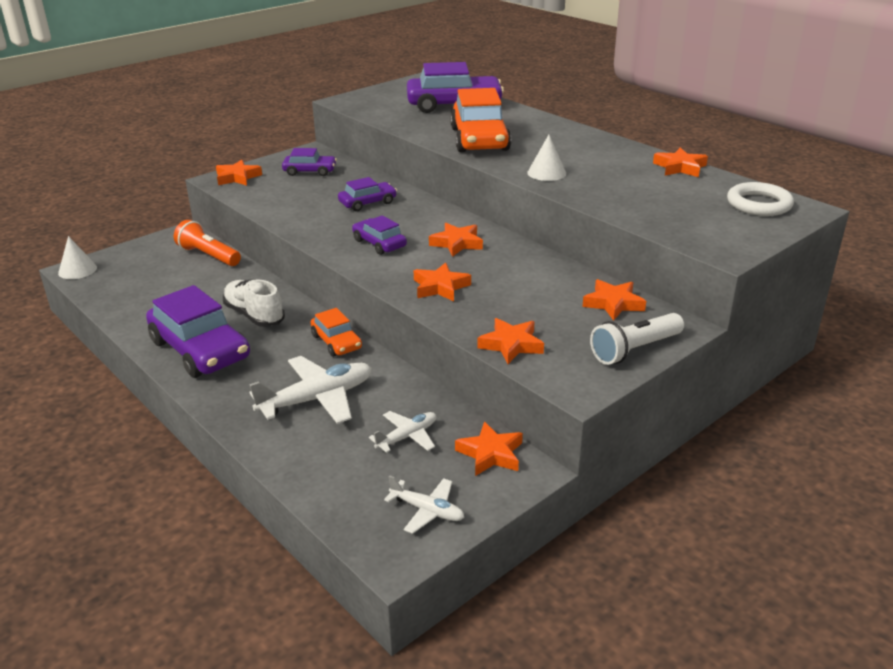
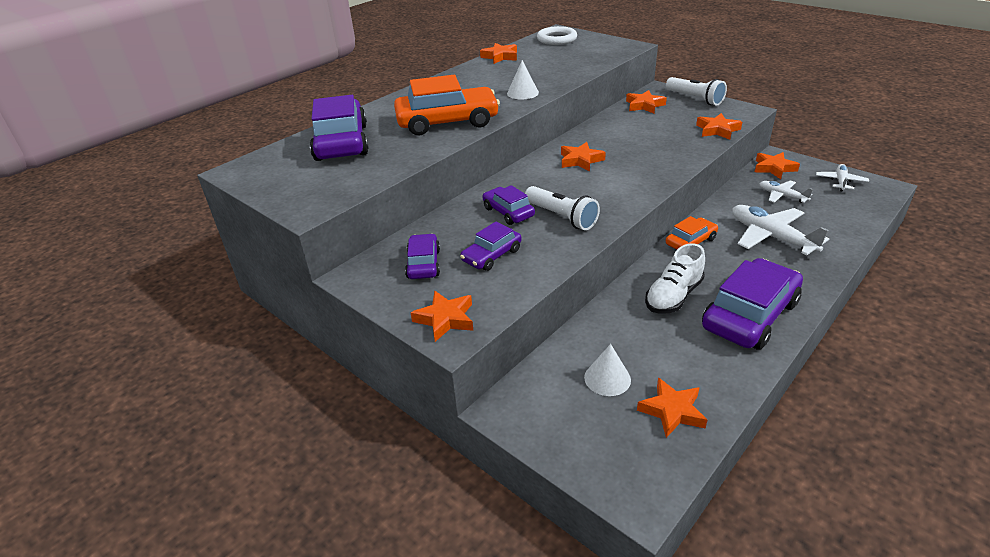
camera: 95 degrees left, 5 degrees up
(77, 270) = (641, 494): white cone -> white cone (607, 378)
(208, 256) = (562, 365): orange flashlight -> none
(344, 224) = (561, 217): none -> white flashlight
(379, 243) = (595, 193): purple car -> purple car (491, 255)
(440, 287) = (657, 159): orange star -> orange star (672, 411)

